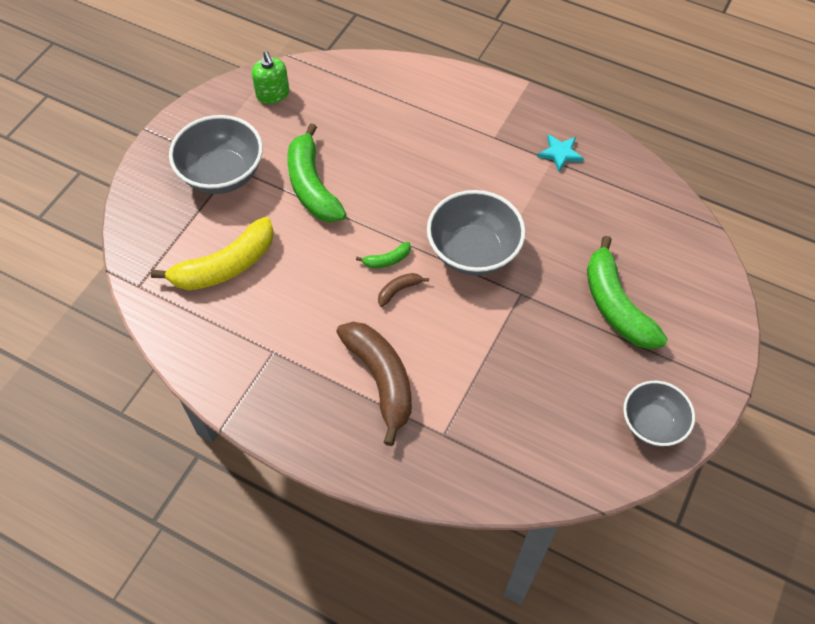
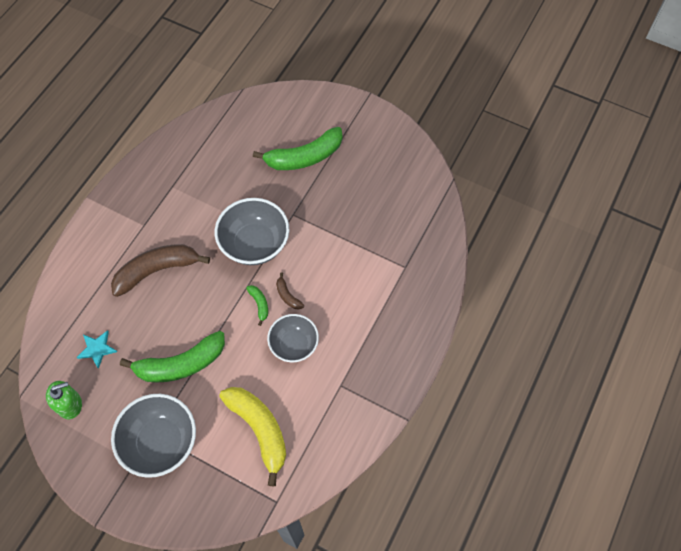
camera: 90 degrees left, 5 degrees up
(381, 380) = (364, 307): brown banana -> brown banana (157, 270)
(560, 153) = (166, 181): turquoise star -> turquoise star (97, 349)
(652, 424) = (393, 146): grey bowl -> grey bowl (294, 344)

